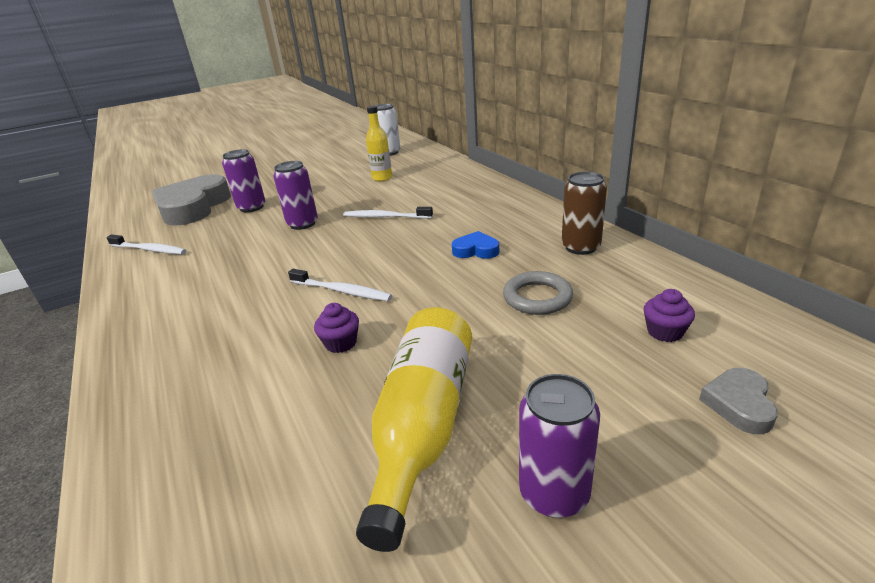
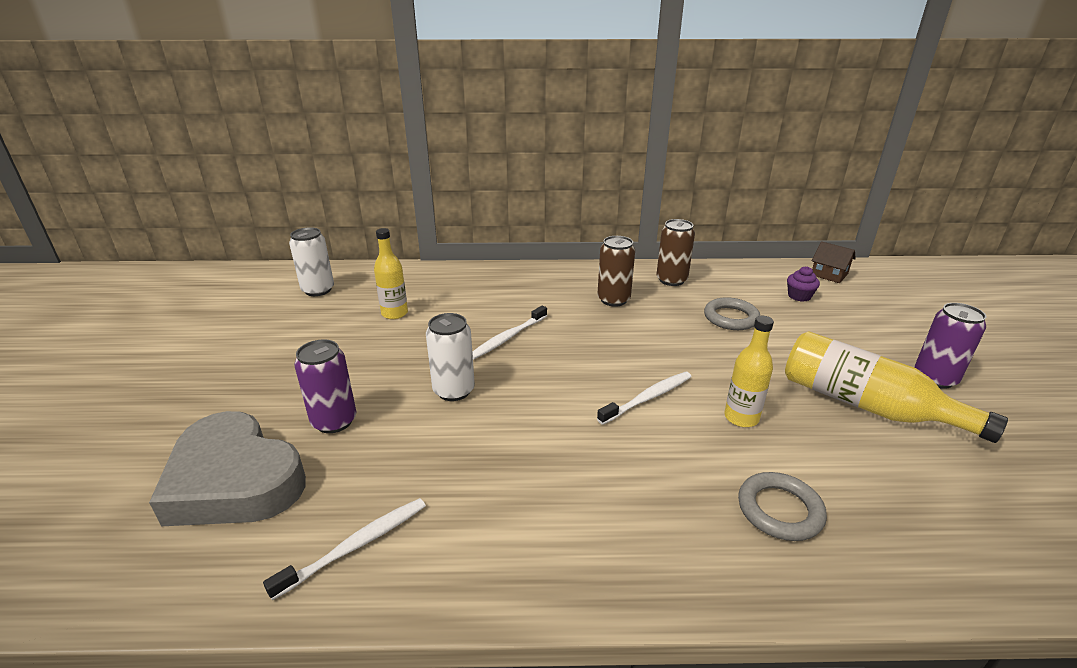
camera: 65 degrees left, 0 degrees up
(210, 390) = (779, 510): none -> grey ring
(302, 224) = (453, 390): purple can -> white can
(341, 343) = (741, 418): purple cupcake -> yellow bottle
(476, 250) = (634, 316): blue heart -> none
(497, 233) = (613, 300): none -> brown can
(739, 404) = (874, 305): grey heart -> none
(786, 346) = (829, 274): none -> brown house

